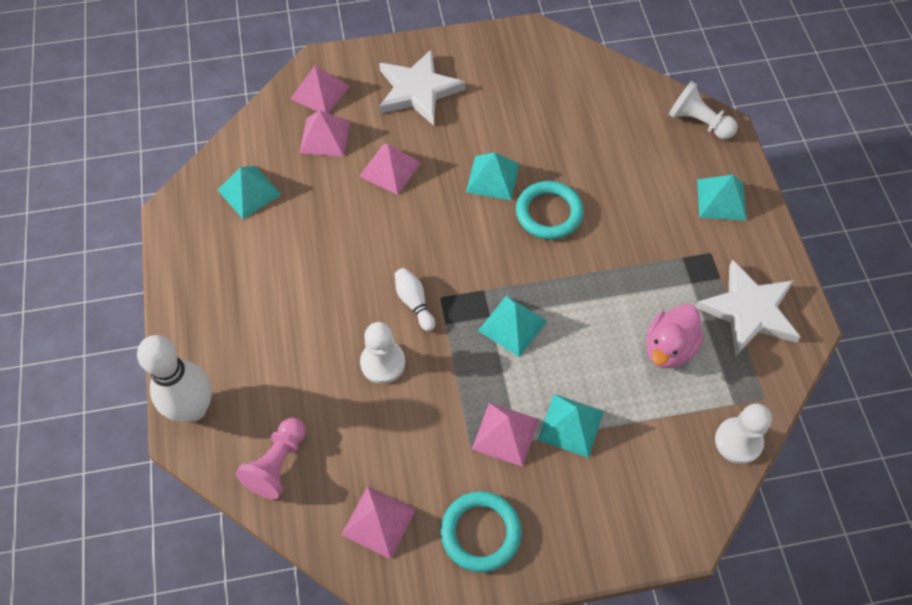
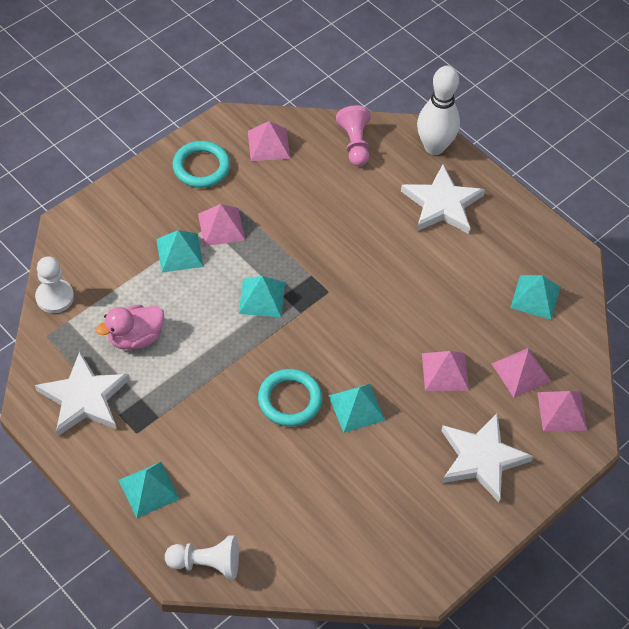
camera: 145 degrees right, 5 degrees down
(248, 333) = (442, 204): none -> white star
(383, 363) = (335, 229): white pawn -> none
(414, 302) = (344, 278): white bowling pin -> none
(668, 348) = (135, 338): pink duck -> pink duck turned 120 degrees counterclockwise

